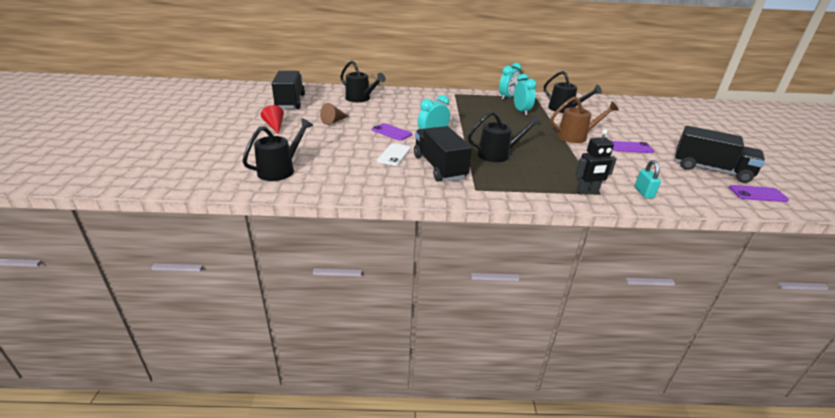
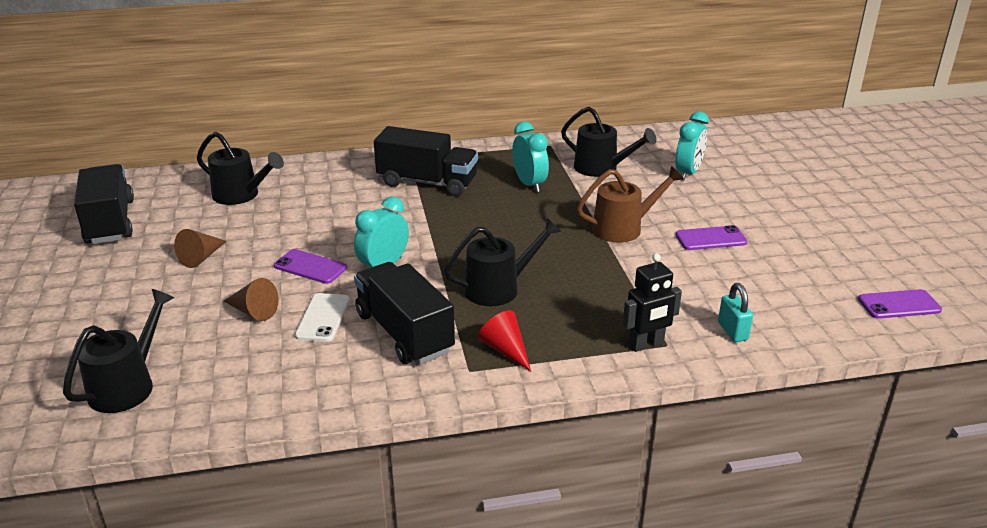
camera: 10 degrees left, 0 degrees up
(275, 126) = (94, 286): red cone -> red cone (505, 349)
(356, 147) = (253, 311): none -> brown cone
(507, 97) = (503, 153): turquoise clock -> turquoise clock (688, 173)
(711, 170) = (833, 267): black truck -> black truck (427, 183)

